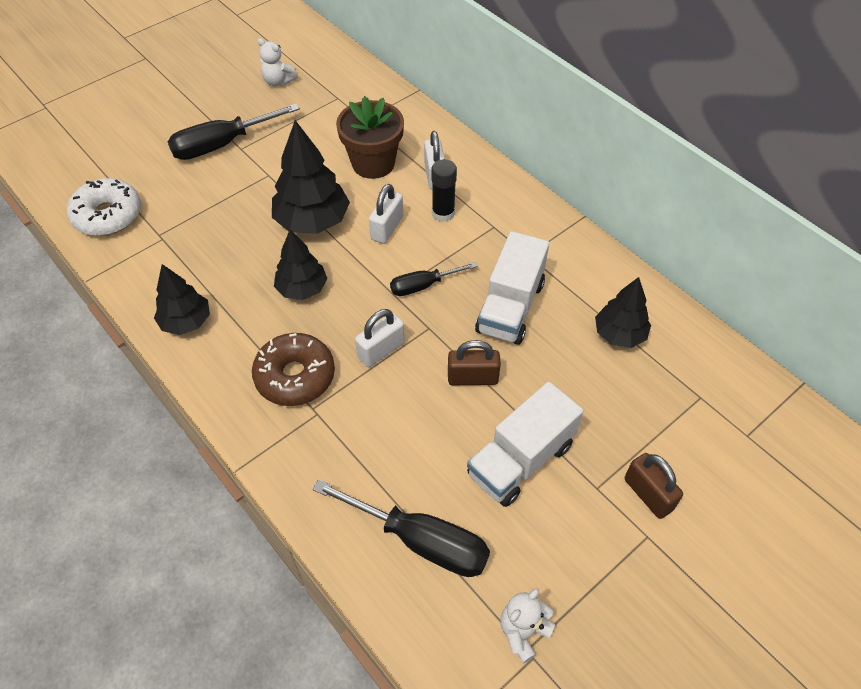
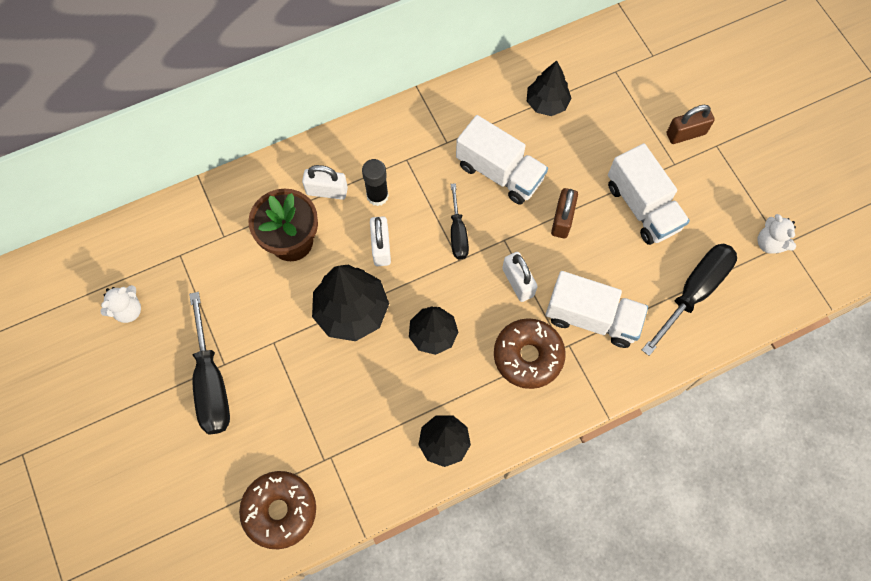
camera: 75 degrees left, 15 degrees up
(108, 215) = (280, 511): white donut -> brown donut
(356, 430) = (592, 318): none -> white truck
(387, 228) = (381, 247): white padlock -> white padlock turned 45 degrees clockwise

